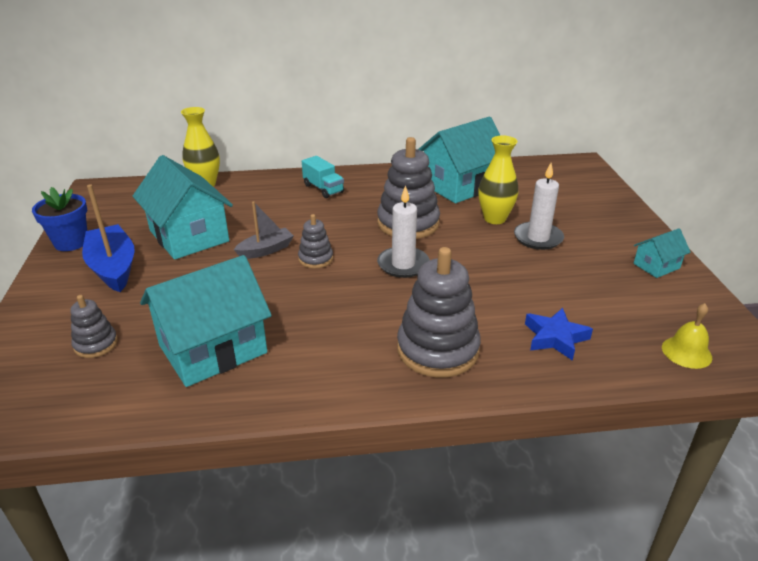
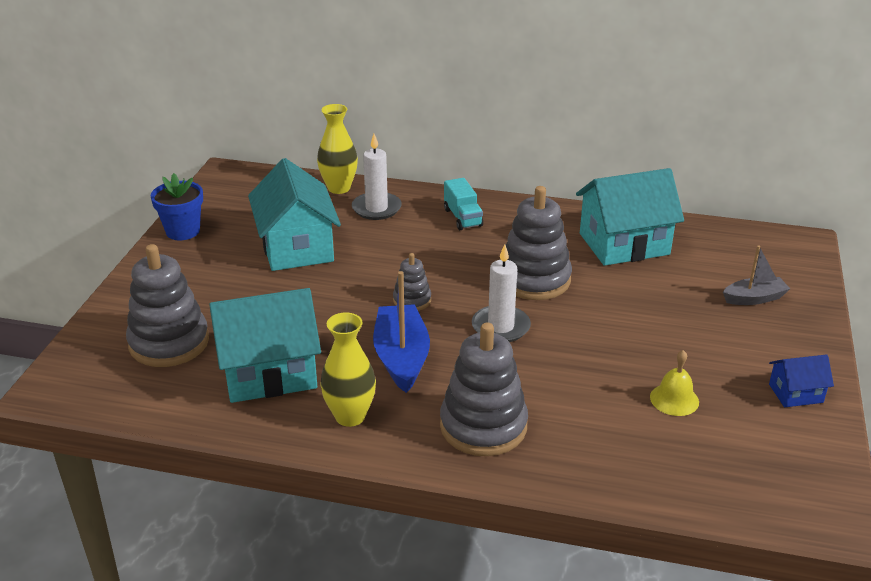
camera: 20 degrees right, 0 degrees up
(96, 344) = (169, 342): grey stacking toy -> grey stacking toy, size x1.95
(113, 267) = (212, 267): blue boat -> blue boat (401, 357)
(266, 250) = (366, 279): grey boat -> grey boat (754, 298)
(494, 219) = (638, 294): yellow vase -> yellow vase (350, 416)
(538, 238) = (674, 329): white candle -> white candle (376, 208)
(555, 338) = (615, 445): blue star -> none
(656, 266) = (795, 393): turquoise house -> blue house
(686, 352) = (753, 496): yellow bell -> yellow bell (674, 399)

